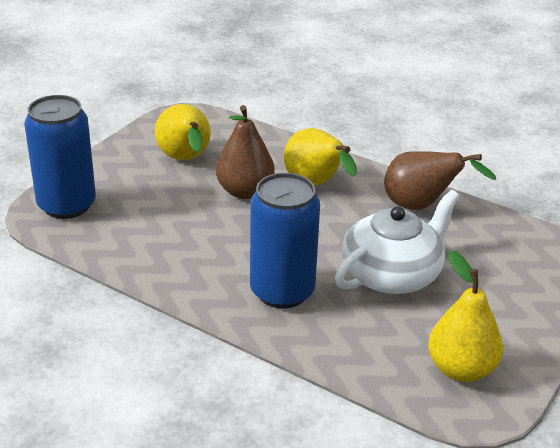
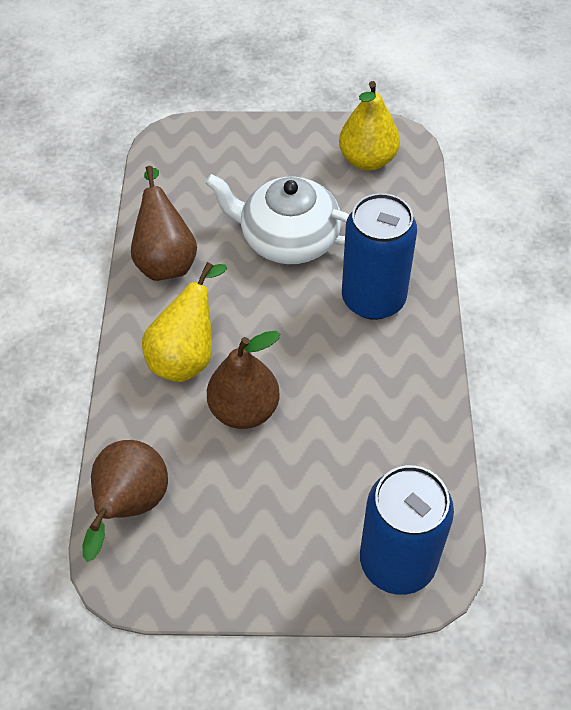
camera: 120 degrees left, 20 degrees up
(186, 160) = (223, 504): yellow pear -> none
(223, 130) = (130, 506): none -> brown pear

